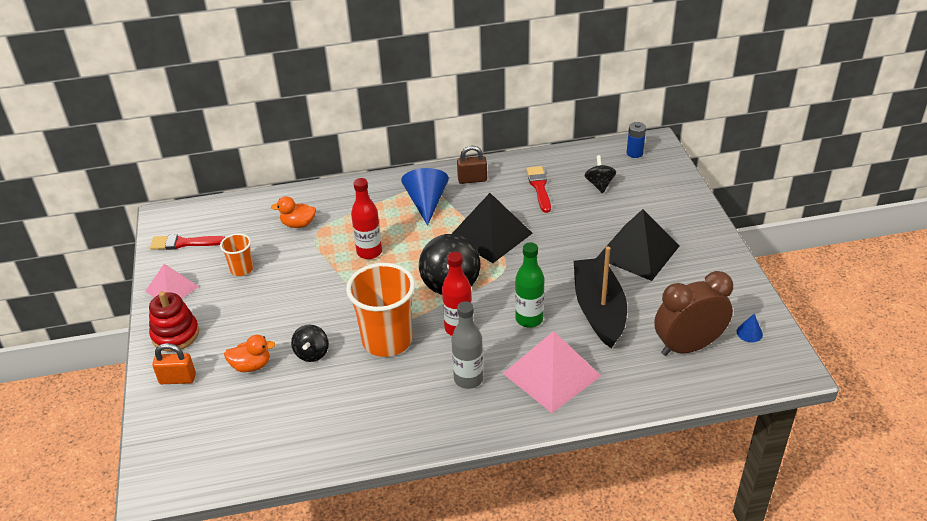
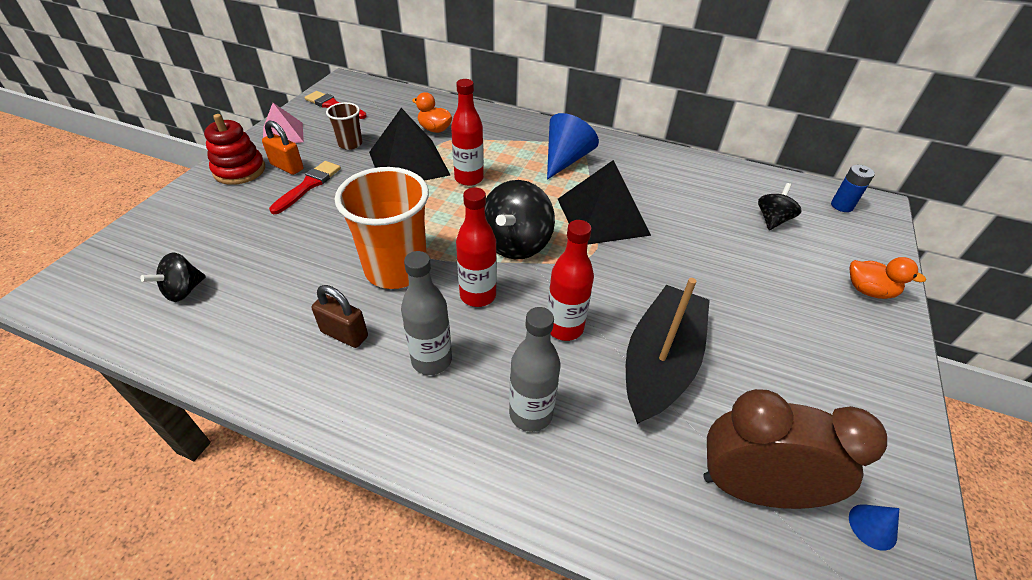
camera: 30 degrees right, 5 degrees up
(177, 379) = (193, 207): orange padlock -> orange padlock (287, 167)
(242, 269) = (350, 144): orange cup -> brown cup
(251, 366) = (259, 228): orange duck -> orange duck (868, 291)
(312, 353) = (318, 244): black spinning top -> black spinning top (184, 291)
(472, 179) = (631, 158): brown padlock -> brown padlock (344, 334)
(529, 319) = (564, 327): green bottle -> red bottle
(539, 187) = (697, 194): red brush -> red brush (308, 185)
(551, 374) = (530, 414): pink pyramid -> grey bottle
(637, 252) = (767, 316): black pyramid -> black pyramid (408, 163)

